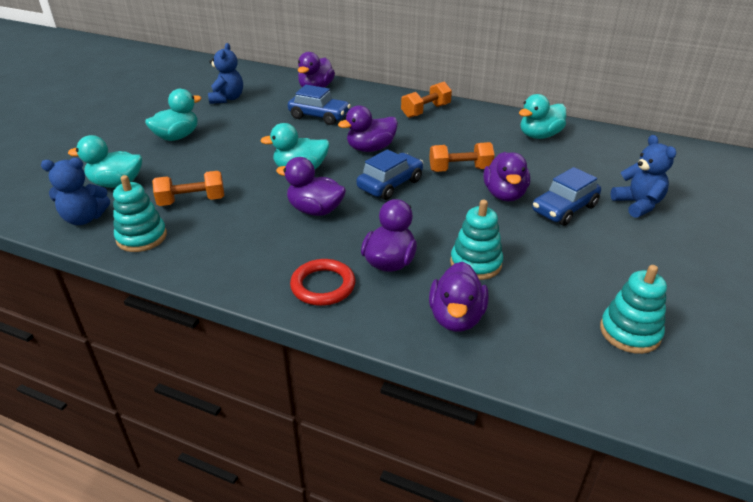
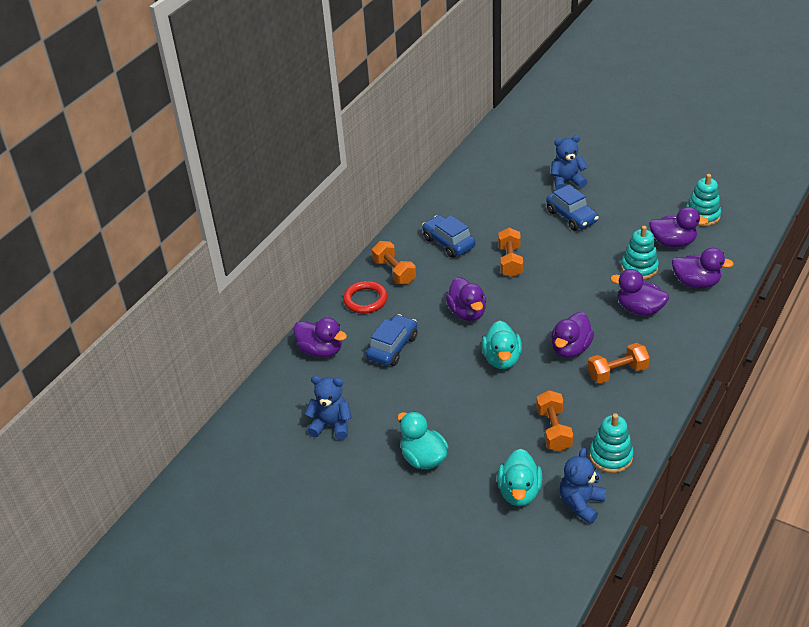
camera: 80 degrees left, 5 degrees up
(84, 218) = (581, 504): blue teddy bear -> blue teddy bear turned 150 degrees counterclockwise
(273, 243) = (617, 372): none -> orange dumbbell
(323, 286) = (668, 344): red ring -> red ring (365, 300)
(390, 184) = (531, 303): blue car -> blue car (448, 243)
(504, 195) = (550, 242): purple duck -> purple duck (673, 242)
(539, 136) = (456, 209): turquoise duck -> none

